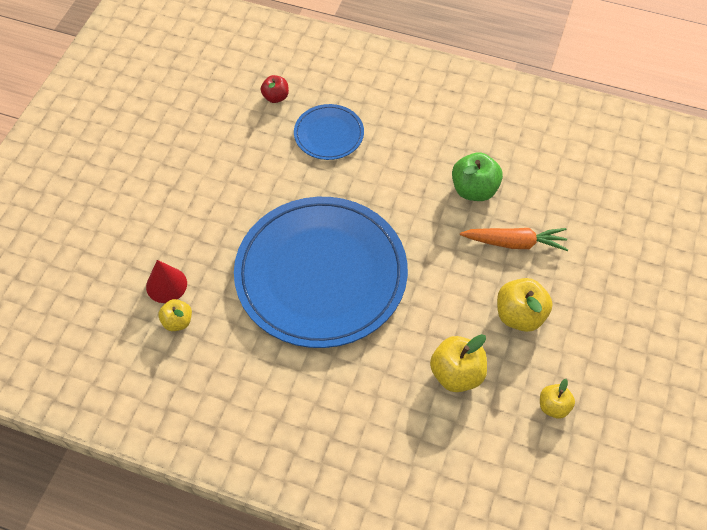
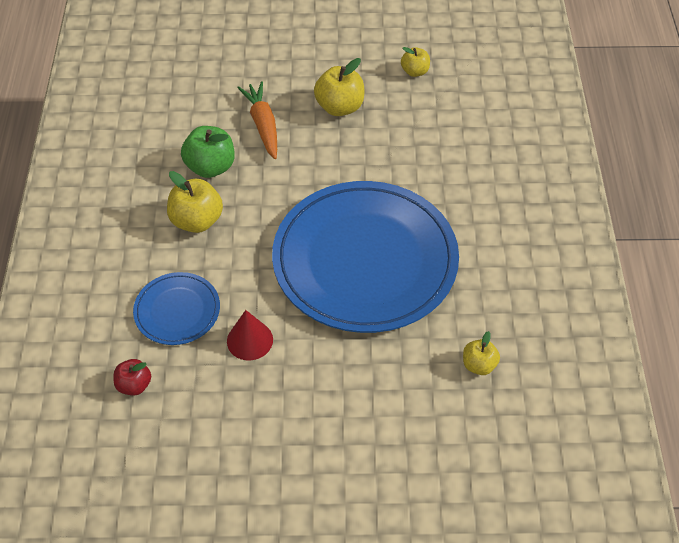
camera: 110 degrees left, 5 degrees down
(166, 285) = (442, 394): red cone -> red cone (250, 340)
(456, 374) = (418, 135): yellow apple -> yellow apple (197, 221)

